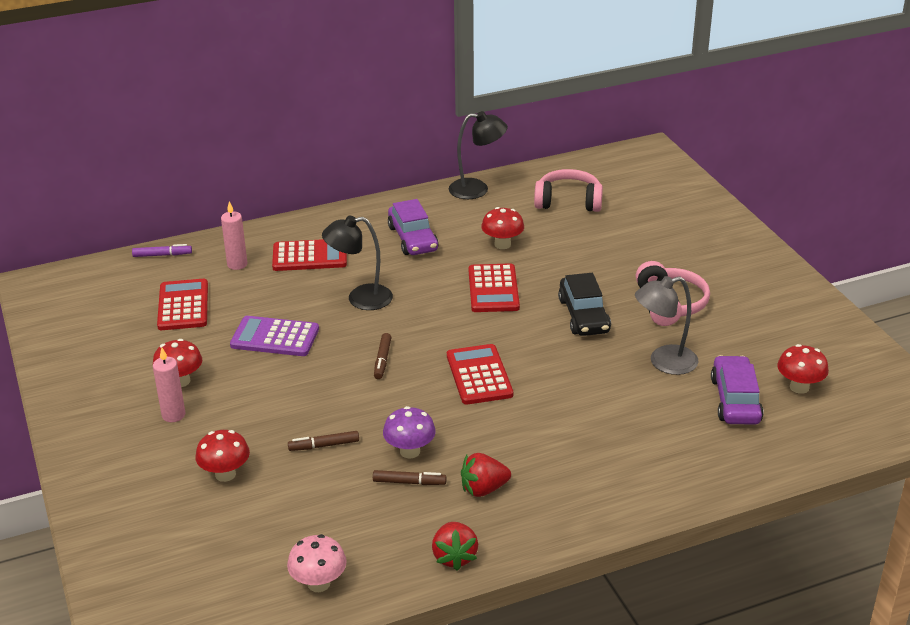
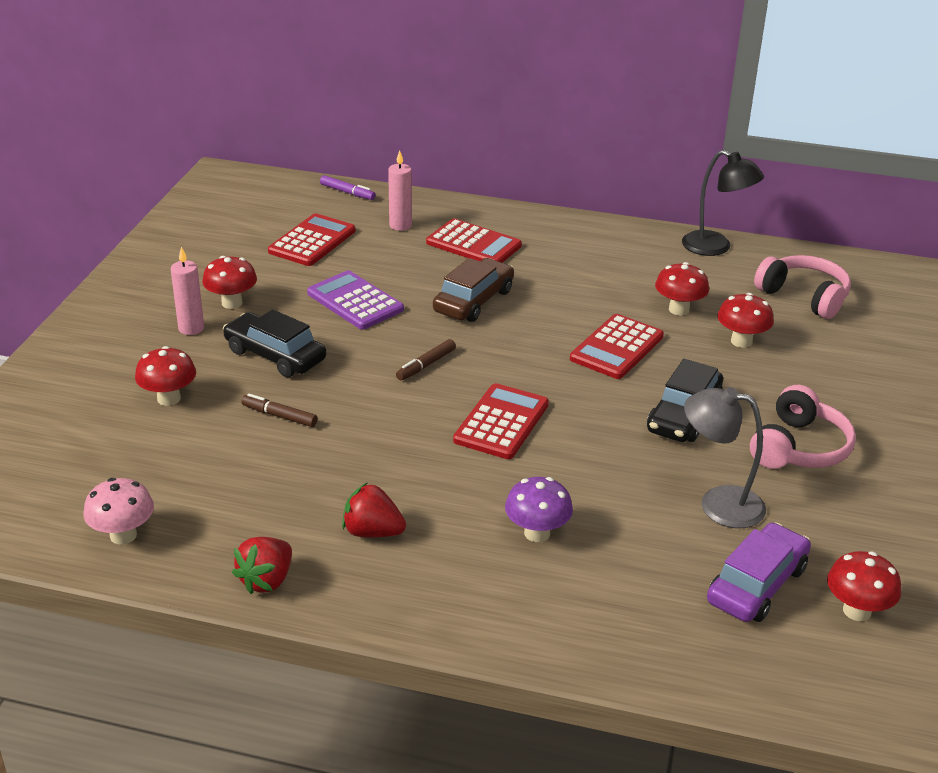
camera: 35 degrees right, 0 degrees up
(265, 404) = (275, 355): none -> black car
(360, 299) = (474, 301): black lamp -> brown car
(409, 482) = (312, 488): brown marker -> none
(410, 451) = (348, 460): purple mushroom -> purple mushroom (537, 533)
(413, 238) = (592, 267): purple car -> none
(564, 249) = (741, 341): none -> red mushroom

